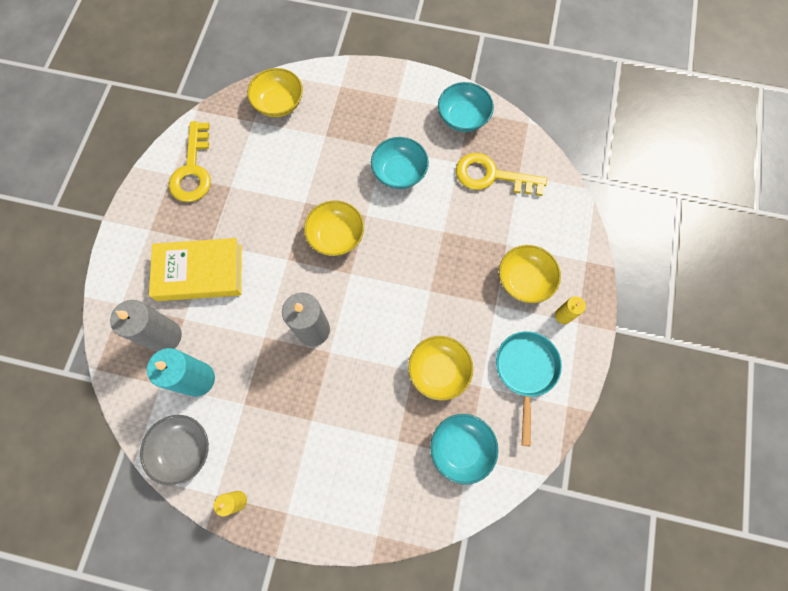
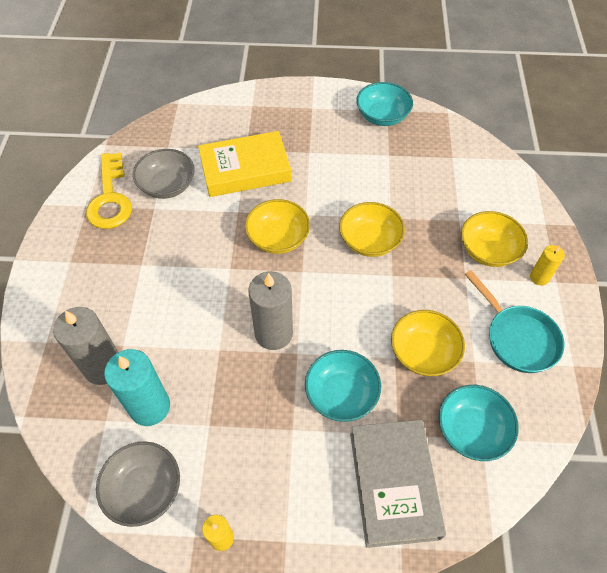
camera: 10 degrees left, 15 degrees down
(199, 272) = (133, 295): yellow book -> yellow book (245, 169)
(246, 164) = (167, 185): none -> grey bowl
(279, 103) = (191, 128): yellow bowl -> yellow bowl (369, 241)
(384, 482) = (394, 484): none -> grey book
(399, 172) = (330, 171): turquoise bowl -> turquoise bowl (341, 394)
(492, 176) = (426, 162): yellow key -> none
(525, 371) = (517, 338): turquoise pan -> turquoise pan turned 150 degrees clockwise

